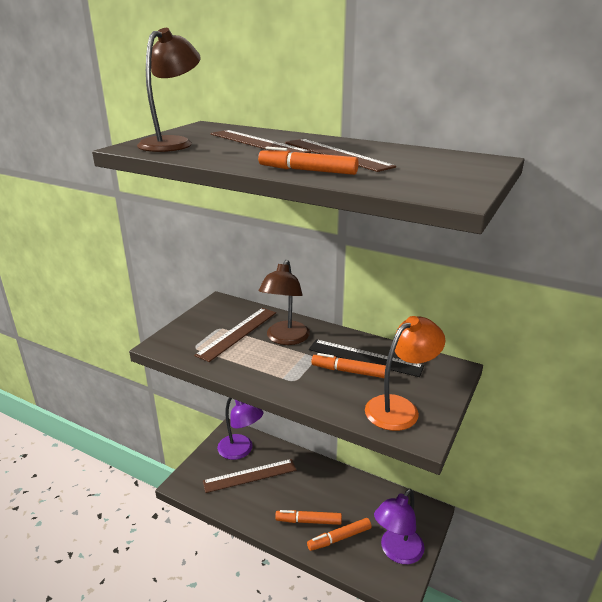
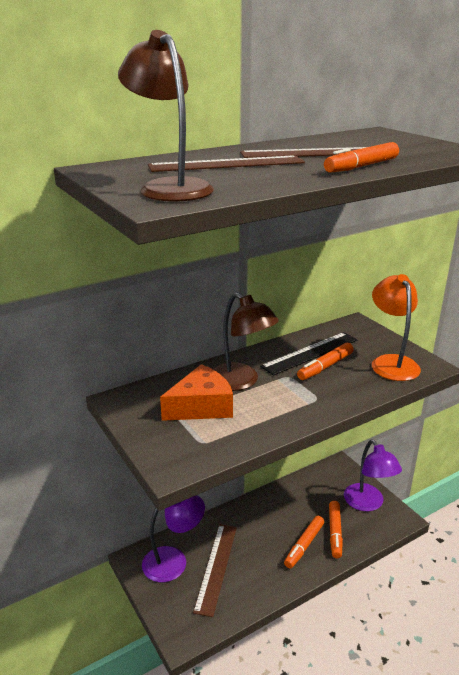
camera: 60 degrees left, 0 degrees up
(237, 333) = (201, 406): brown ruler -> orange cheese

